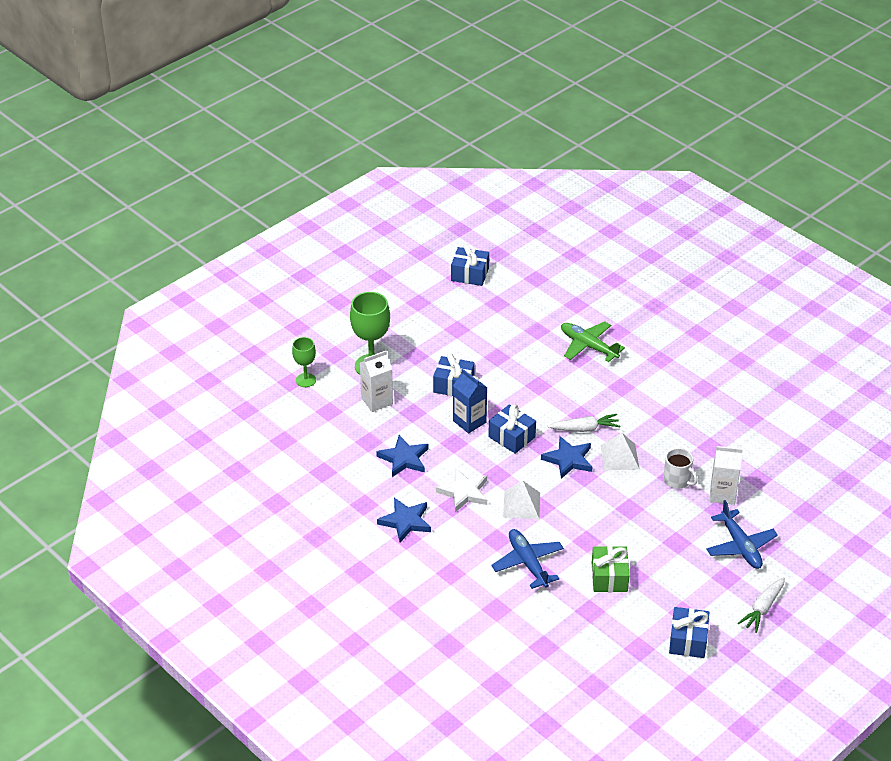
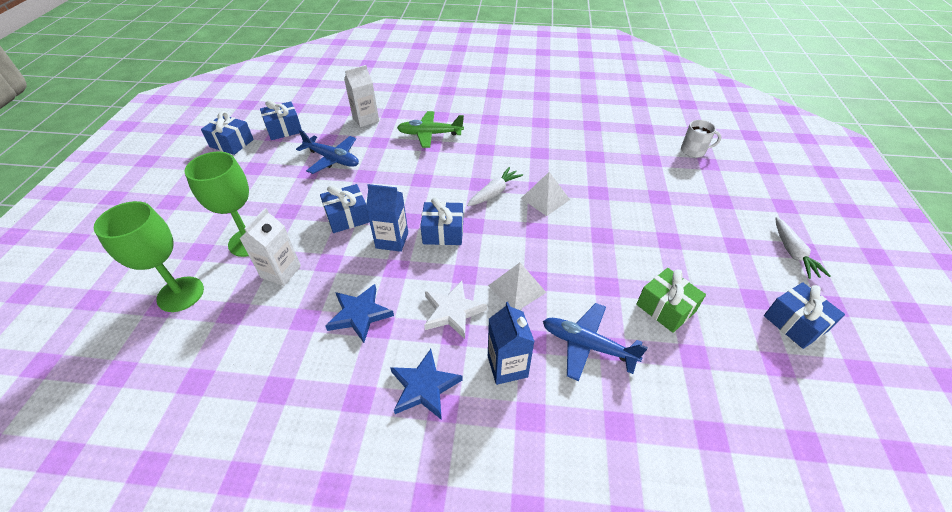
camera: 40 degrees left, 5 degrees up
(305, 380) = (180, 294): green goblet -> green goblet, size x1.71
(417, 267) = (231, 143): none -> blue gift
(465, 542) = (507, 366): none -> blue carton
(568, 459) = (510, 224): blue star -> none
(677, 480) = (605, 192): white mug -> white mug (693, 151)
(722, 494) = (646, 184): white carton -> white carton (365, 119)
(740, 546) = (710, 214): blue plane -> blue plane (332, 159)

